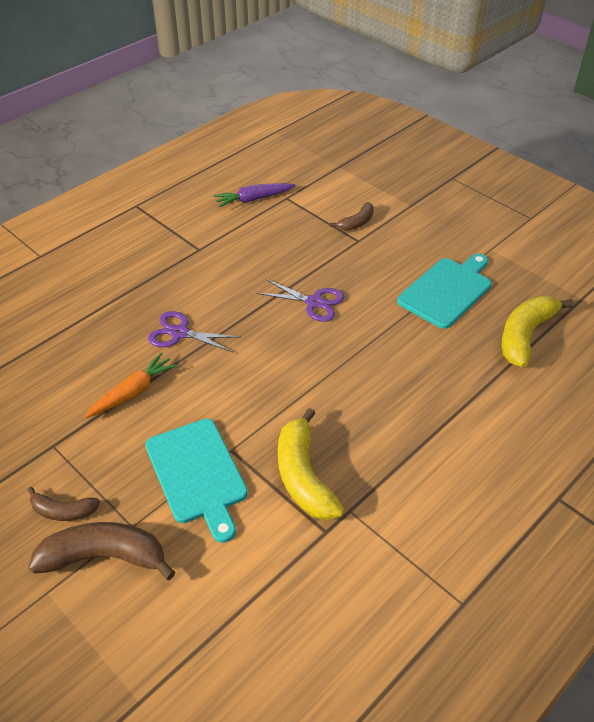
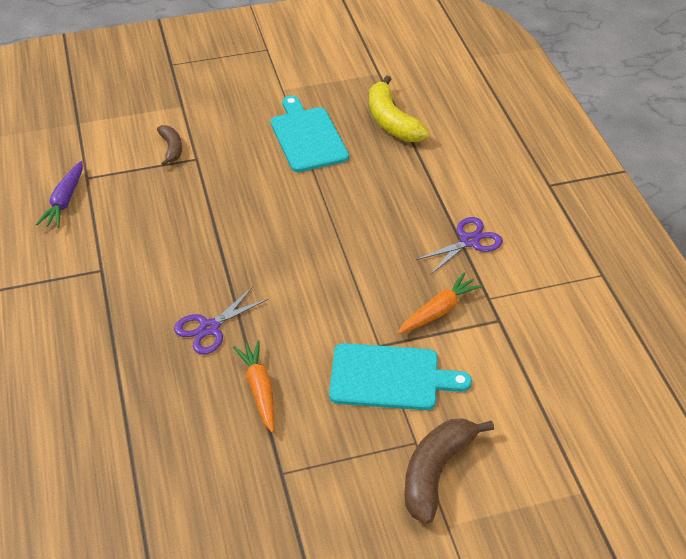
camera: 60 degrees left, 0 degrees up
(63, 511) = (367, 488): brown banana -> none
(303, 476) = (438, 311): yellow banana -> orange carrot
(314, 302) = (250, 221): purple scissors -> purple scissors (469, 241)

